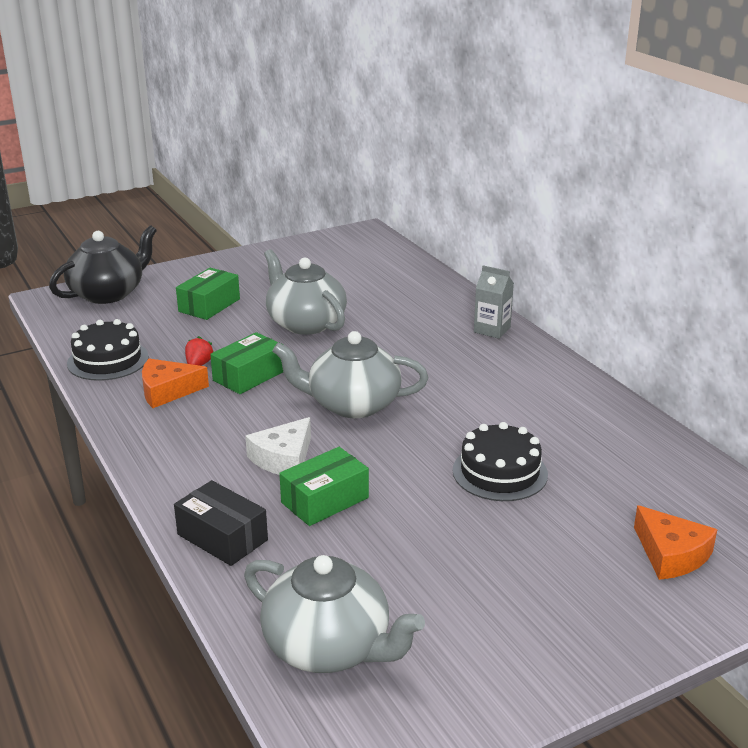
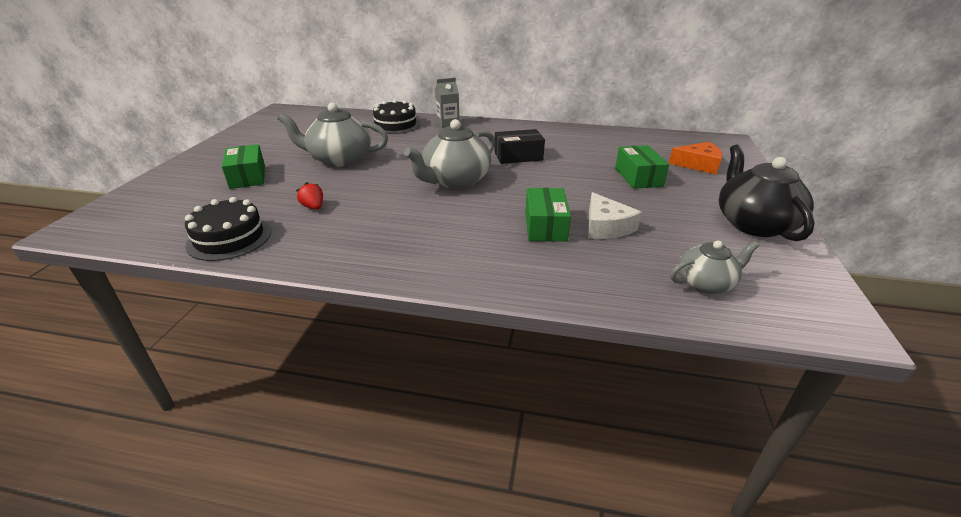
camera: 50 degrees left, 5 degrees up
(108, 293) = (136, 203): black teapot -> black teapot (753, 224)
(167, 391) = (323, 230): orange cheese -> none
(222, 537) = (541, 277): black box -> black box (518, 156)
(249, 376) = (363, 197): green box -> green box (638, 177)
(284, 458) = (479, 221): white cheese -> white cheese (606, 226)
(329, 647) = (705, 283): grey teapot -> grey teapot, size x0.59
(500, 472) = (583, 171): black cake -> black cake (395, 125)

